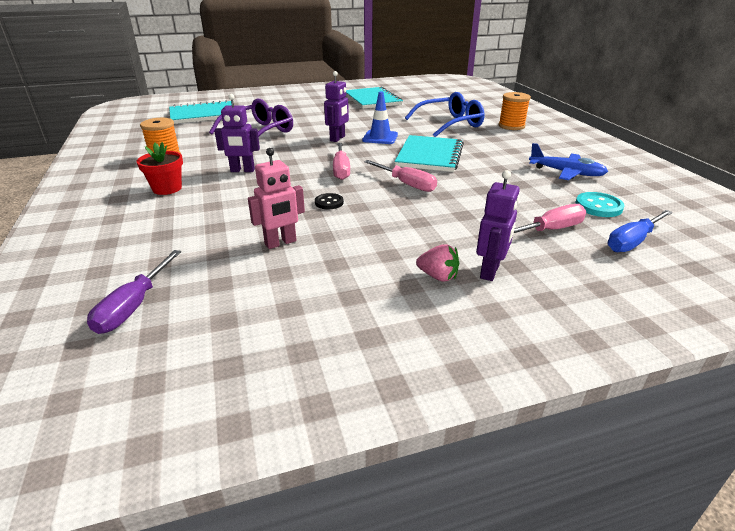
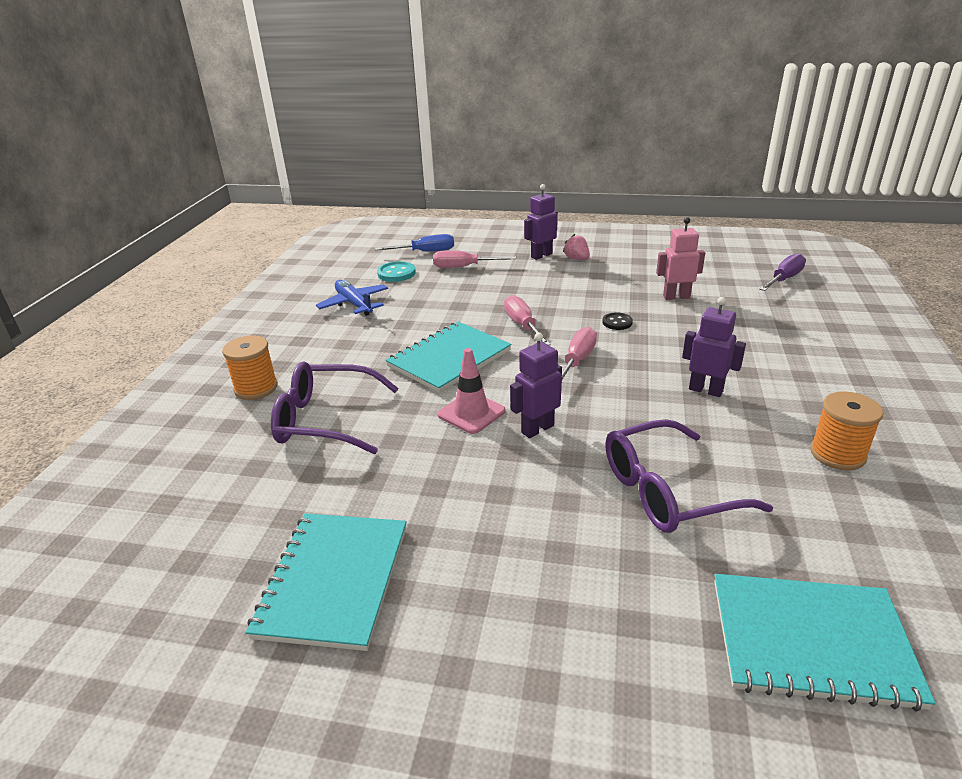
camera: 150 degrees left, 0 degrees up
(167, 188) = (804, 381): red flower pot -> none
(380, 137) = (471, 413): blue traffic cone -> pink traffic cone
(450, 124) = (326, 420): blue glasses -> purple glasses

